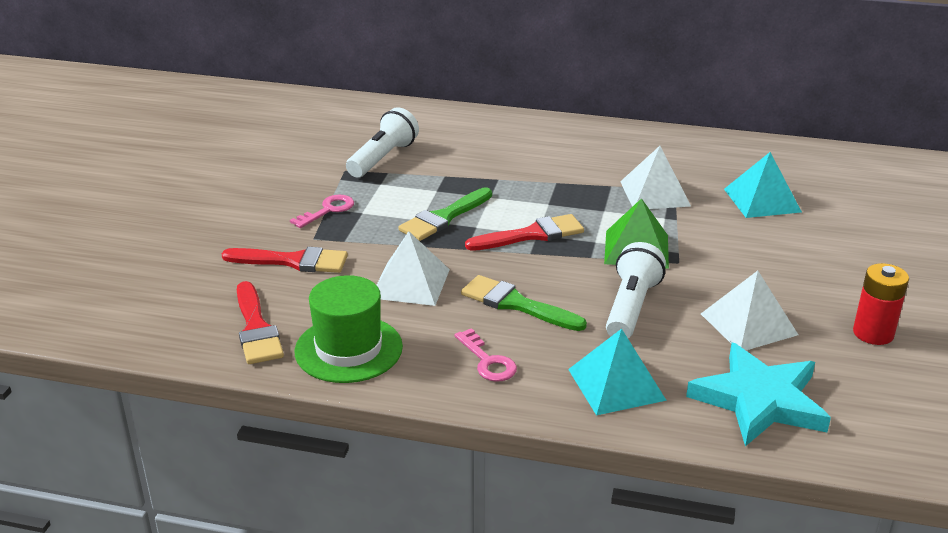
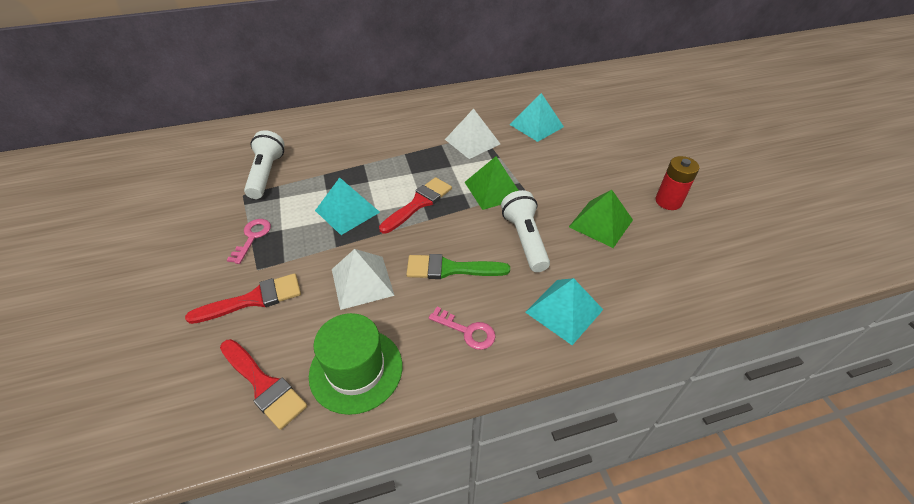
camera: 30 degrees left, 15 degrees up
(444, 217) = (347, 211): green brush -> turquoise pyramid
(748, 324) = (600, 223): white pyramid -> green pyramid
(759, 400) = (653, 282): turquoise star -> none

